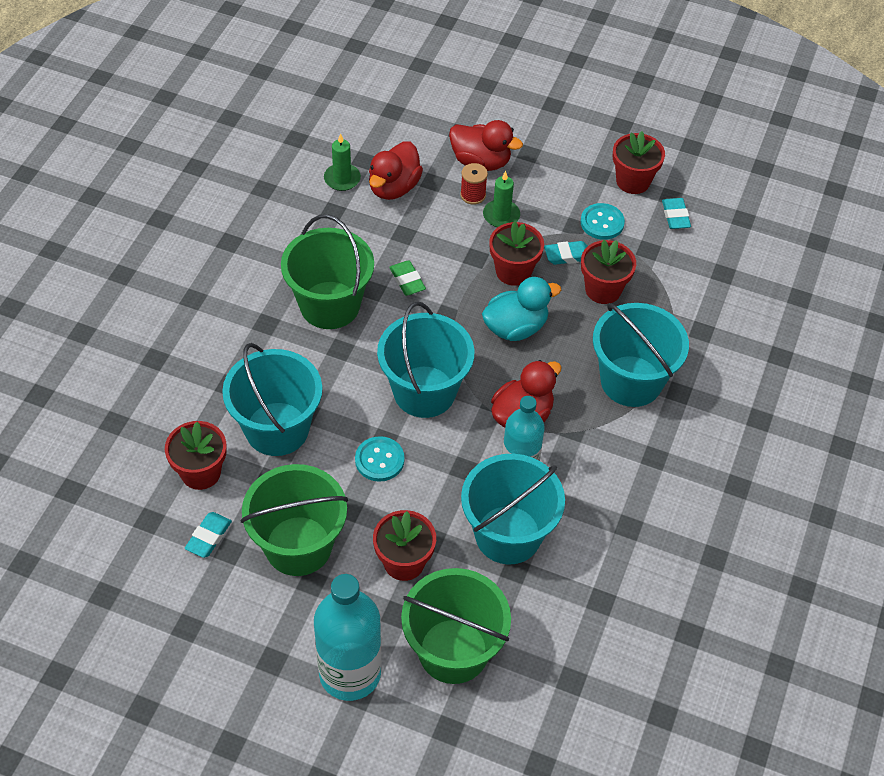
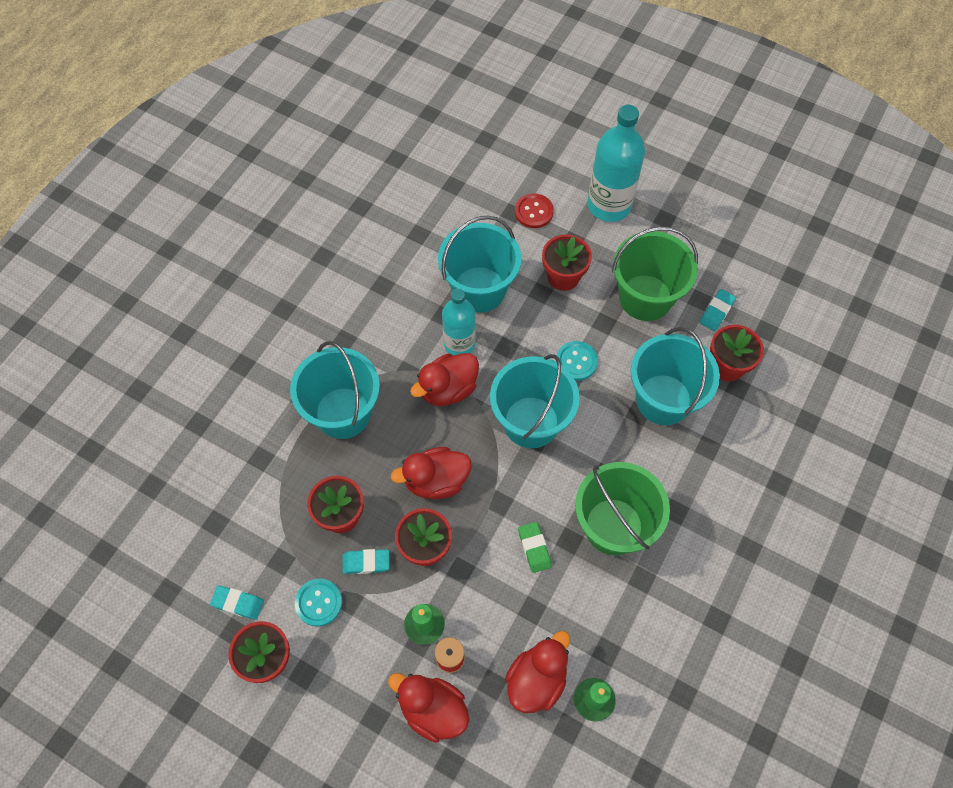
camera: 170 degrees left, 10 degrees up
(453, 651) = (534, 212): green bucket -> red button
(515, 327) = (436, 481): turquoise duck -> red duck
(675, 216) = (238, 603): turquoise eraser -> turquoise eraser turned 75 degrees counterclockwise

